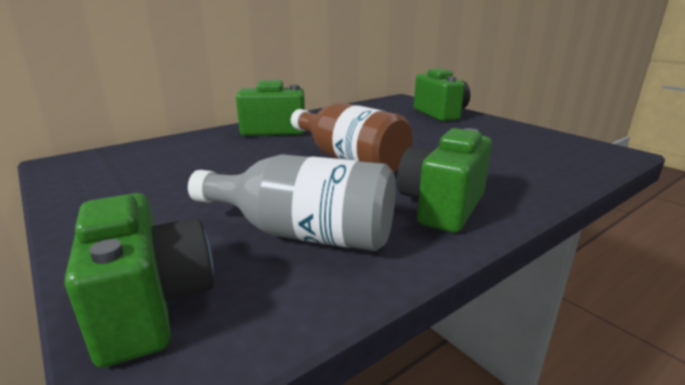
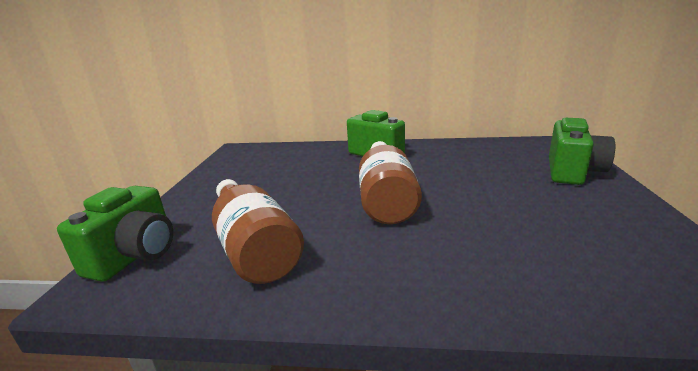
camera: 45 degrees right, 0 degrees up
(303, 233) = (254, 248): grey bottle -> brown bottle
(441, 206) = (374, 273): green camera -> none

